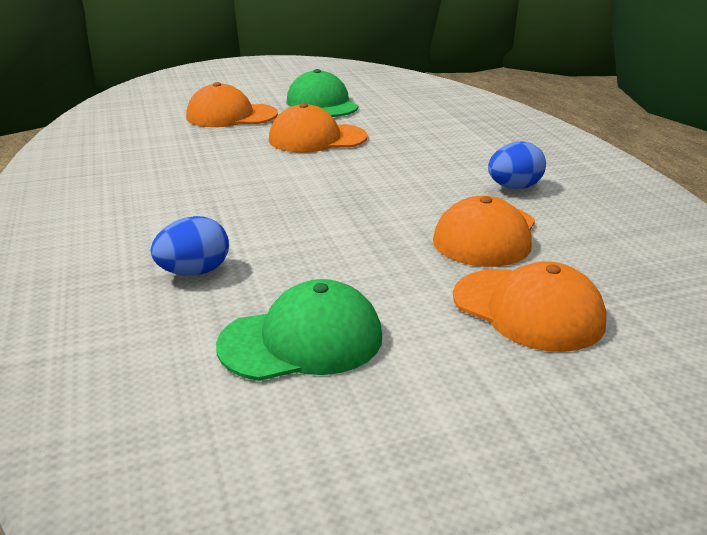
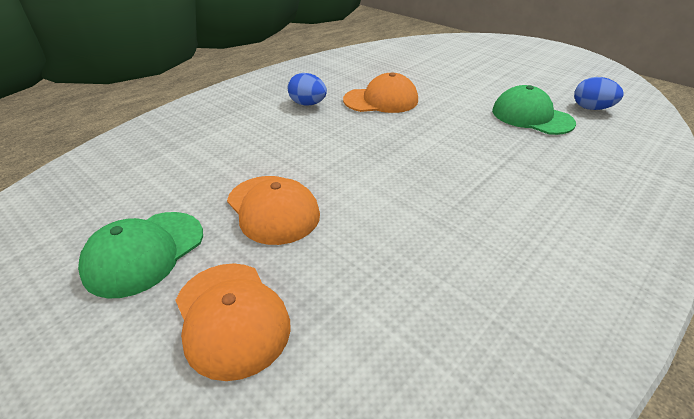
camera: 120 degrees left, 10 degrees up
(194, 272) = (537, 166): blue egg -> blue egg (591, 108)
(528, 309) = (437, 81): orange cap -> none

